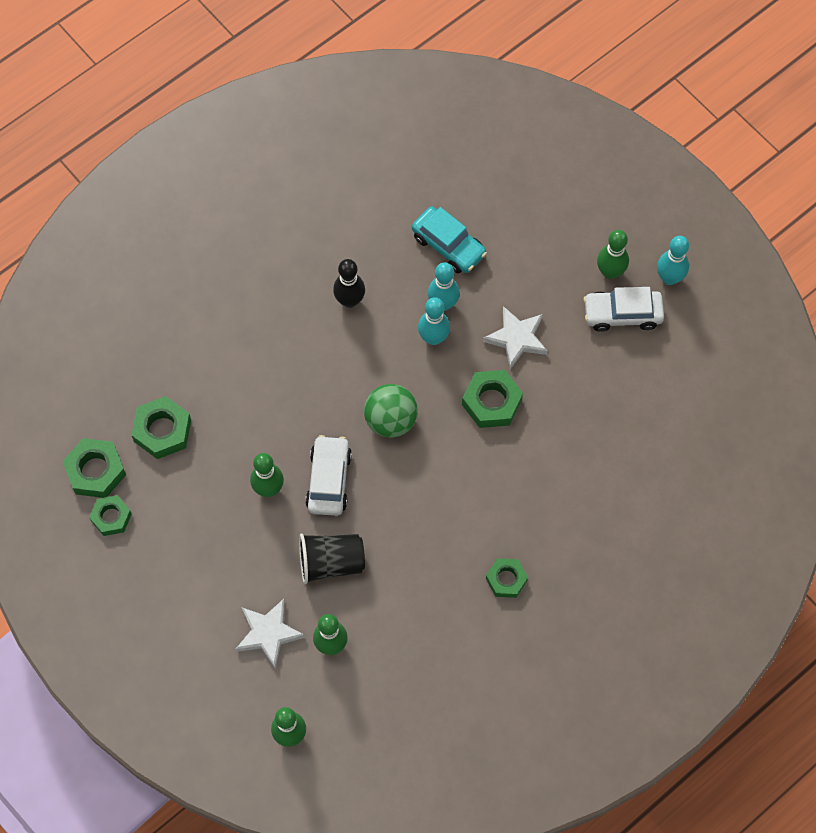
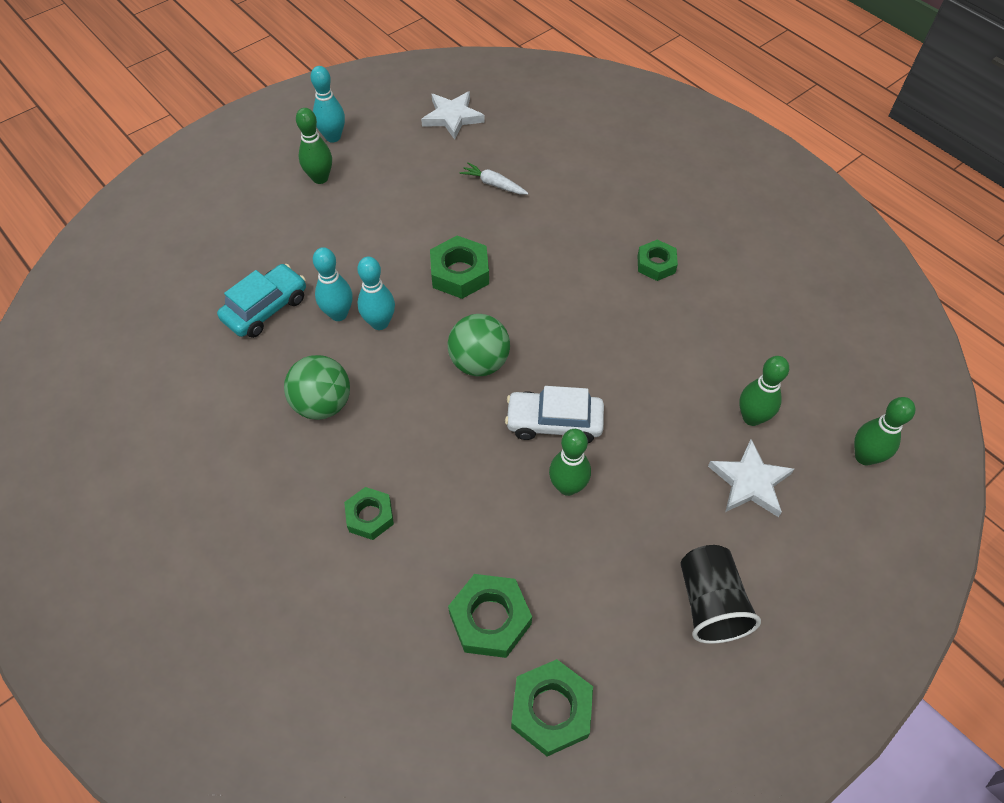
camera: 90 degrees left, 10 degrees down
(111, 517) = (618, 683): green nut -> green nut (370, 516)
(331, 562) = (655, 419): black cup -> black cup (709, 603)
(350, 300) = (323, 404): black bowling pin -> green ball
(517, 338) = (387, 251): white star -> white star (452, 117)
(609, 431) = (493, 184): none -> white carrot
(622, 314) = (368, 171): white car -> none

